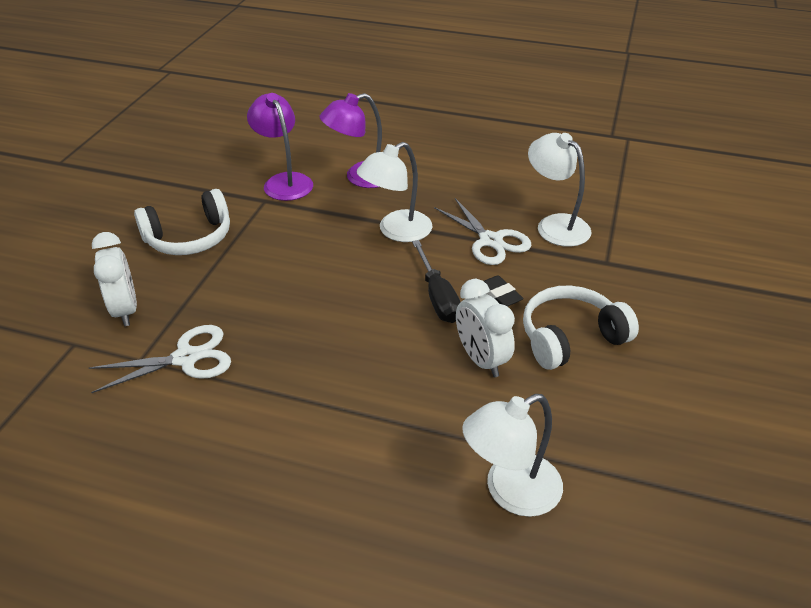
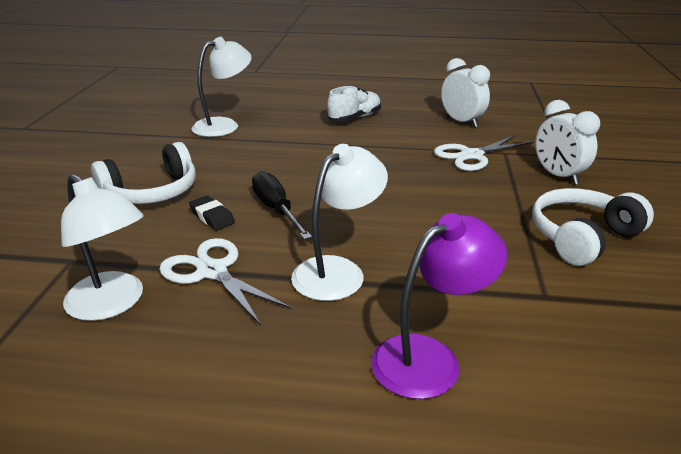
camera: 170 degrees right, 10 degrees down
(284, 181) = (548, 333): purple lamp -> none
(290, 486) = (354, 118): none -> white shoe
(481, 360) = (236, 173): white clock -> white clock (461, 122)

